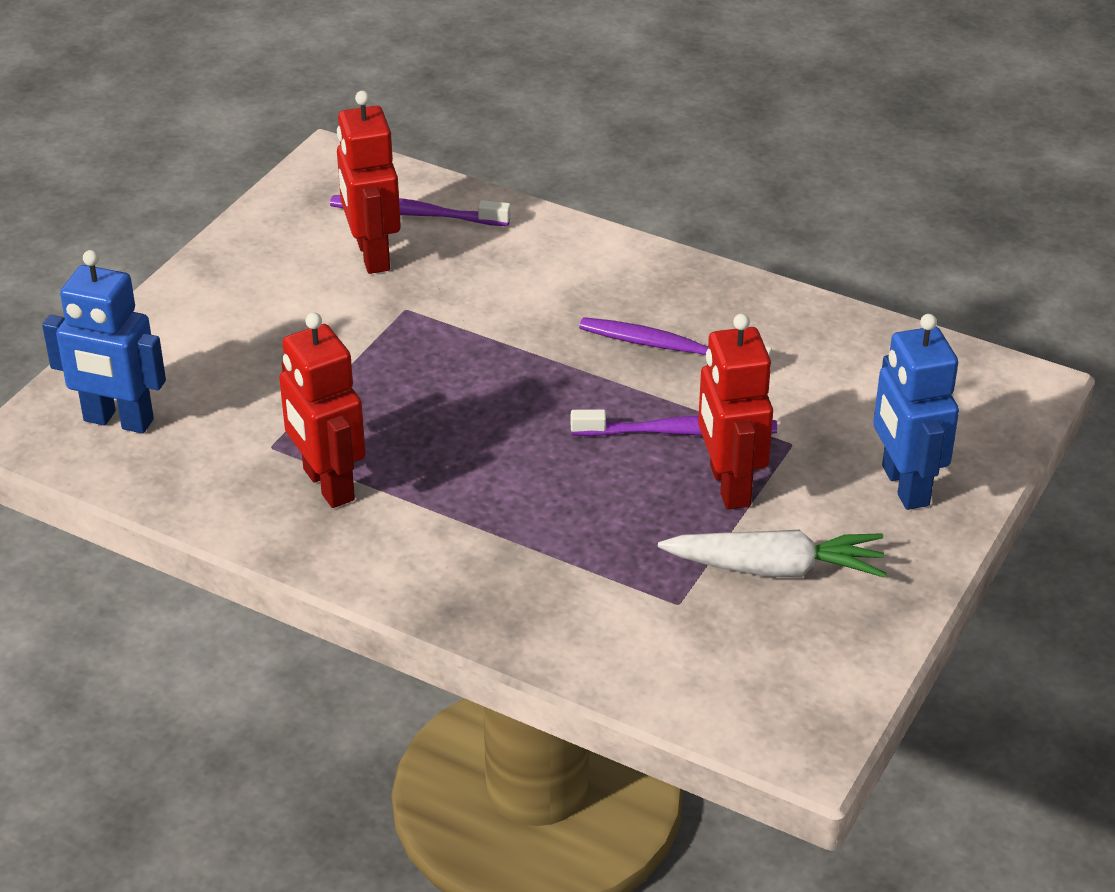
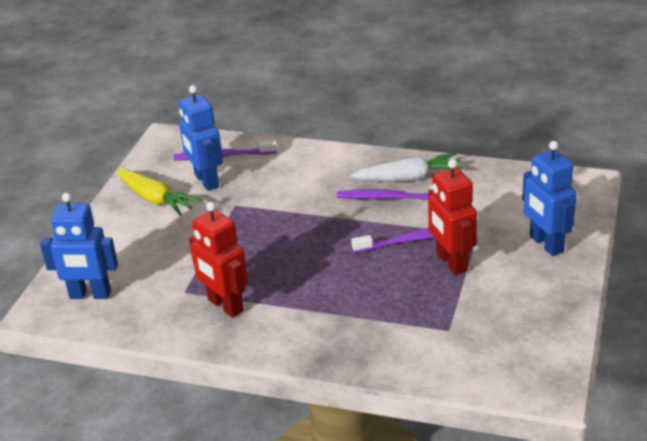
camera: 10 degrees left, 5 degrees down
(277, 272) = (155, 199): none -> yellow carrot
(372, 255) = (206, 181): red robot -> blue robot
(775, 569) = (494, 300): white carrot -> white carrot (409, 178)

